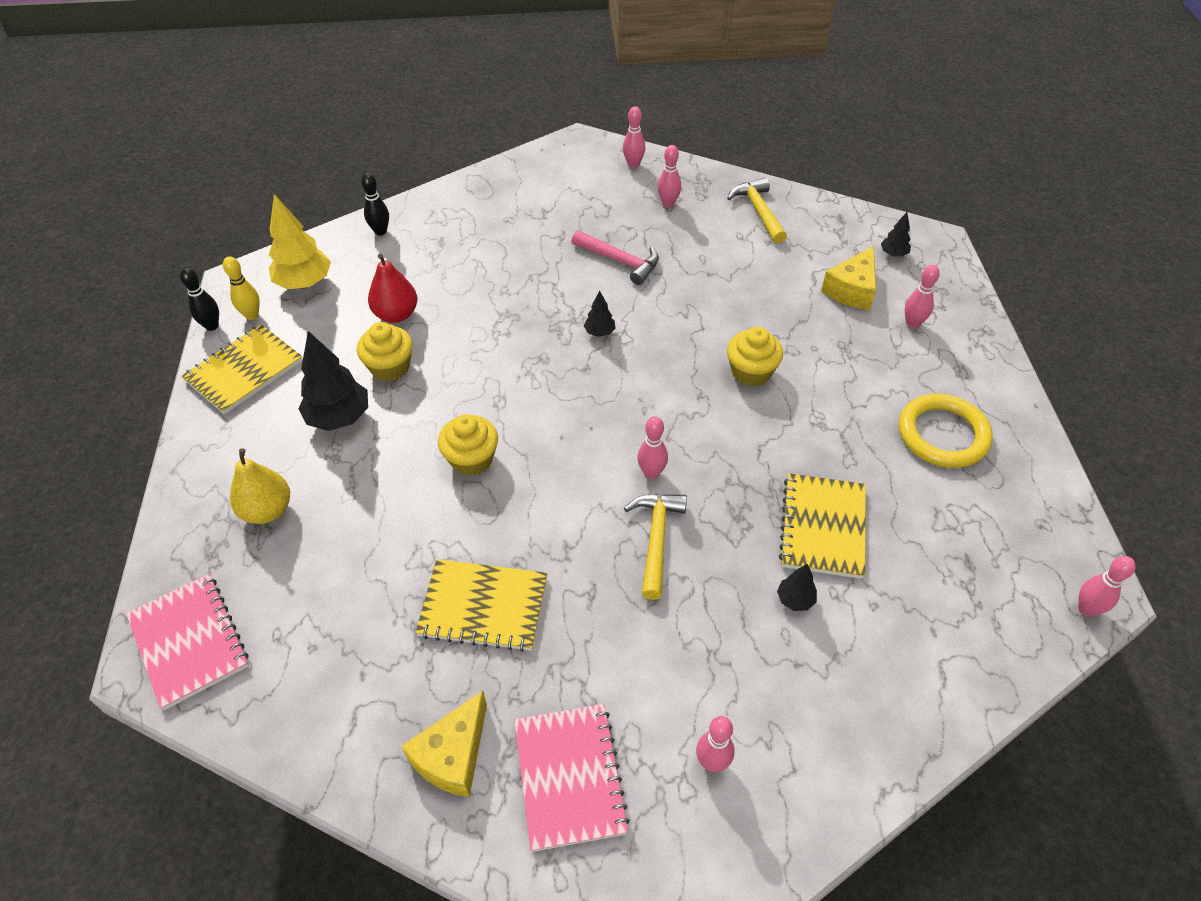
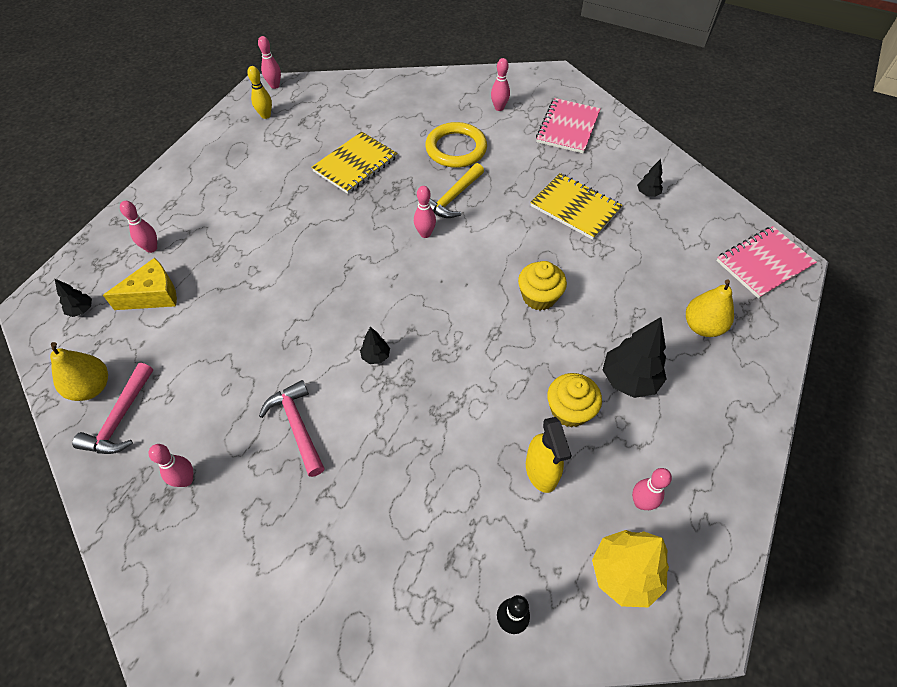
camera: 150 degrees left, 5 degrees up
(189, 641) = (764, 263): pink notebook -> pink notebook turned 60 degrees clockwise
(212, 326) = (738, 558): black bowling pin -> none
(244, 371) = (708, 475): yellow notebook -> none
(252, 315) = (692, 552): yellow bowling pin -> yellow bowling pin (265, 115)
(396, 314) = (541, 471): red pear -> yellow spray bottle
(453, 756) = (621, 155): yellow cheese -> none
(633, 165) = (159, 571): pink bowling pin -> pink bowling pin (641, 502)
(751, 372) = (298, 268): yellow cupcake -> none
(759, 211) = (120, 418): yellow hammer -> pink hammer
(795, 600) = (404, 142): black tree -> black tree (647, 193)
(806, 217) = (91, 387): none -> yellow pear
(942, 435) = (232, 177): yellow ring -> yellow ring (456, 148)

